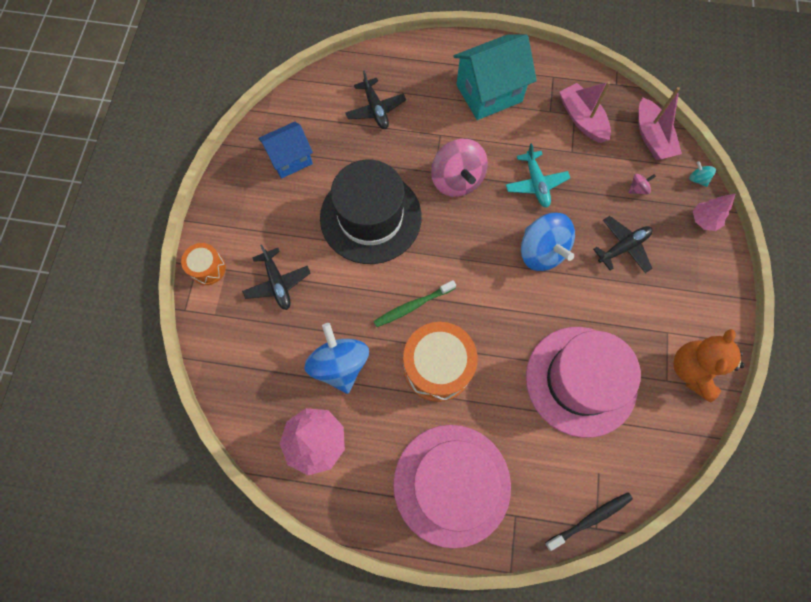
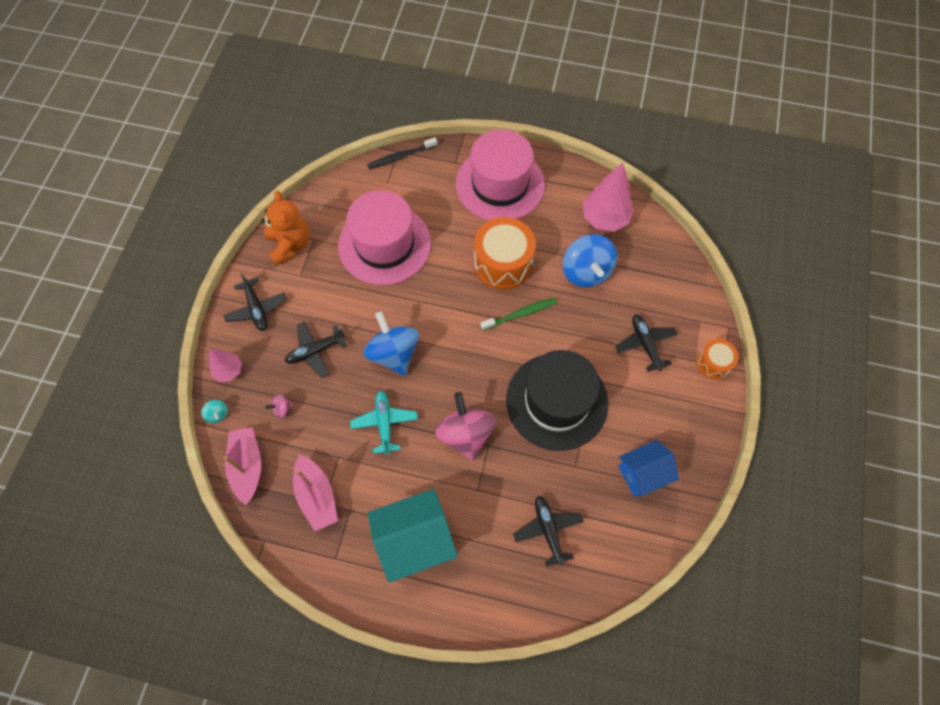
camera: 175 degrees left, 5 degrees down
(692, 370) = (290, 245): orange teddy bear -> orange teddy bear turned 45 degrees counterclockwise
(701, 288) = (256, 308): none -> black plane

